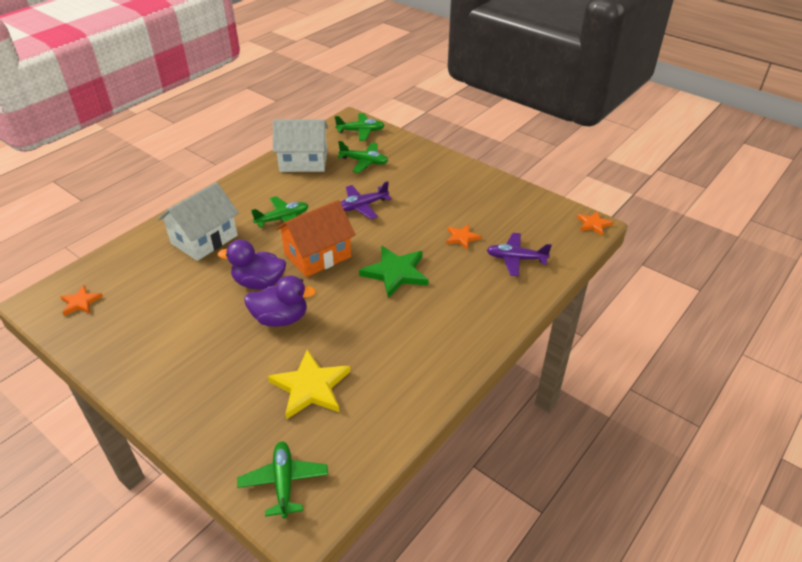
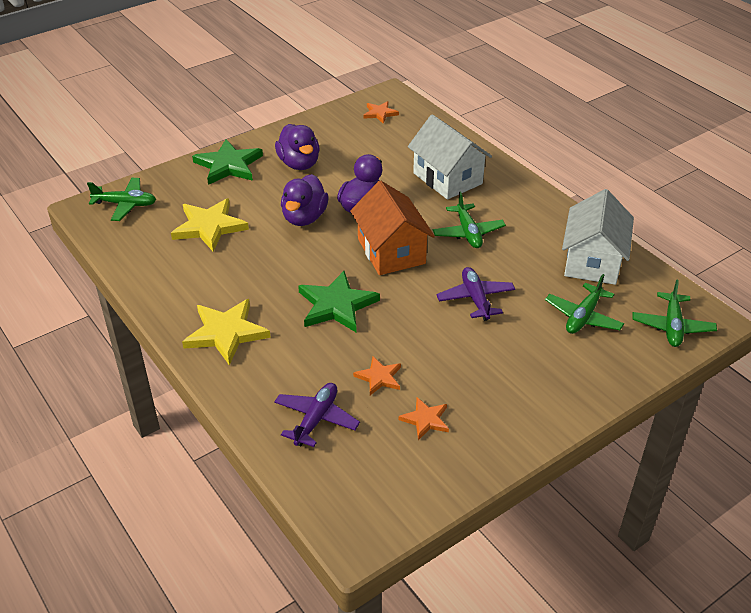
camera: 105 degrees right, 0 degrees up
(184, 344) = (299, 163): none -> purple duck
(190, 406) = (228, 165): none -> green star
(455, 329) = (226, 333): none -> yellow star
(593, 224) = (356, 539): orange star -> orange star (425, 420)

